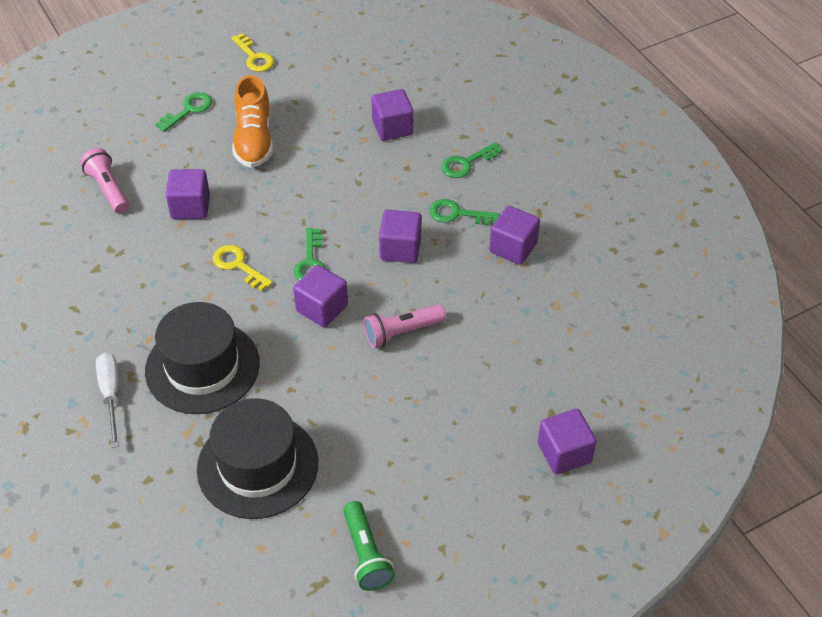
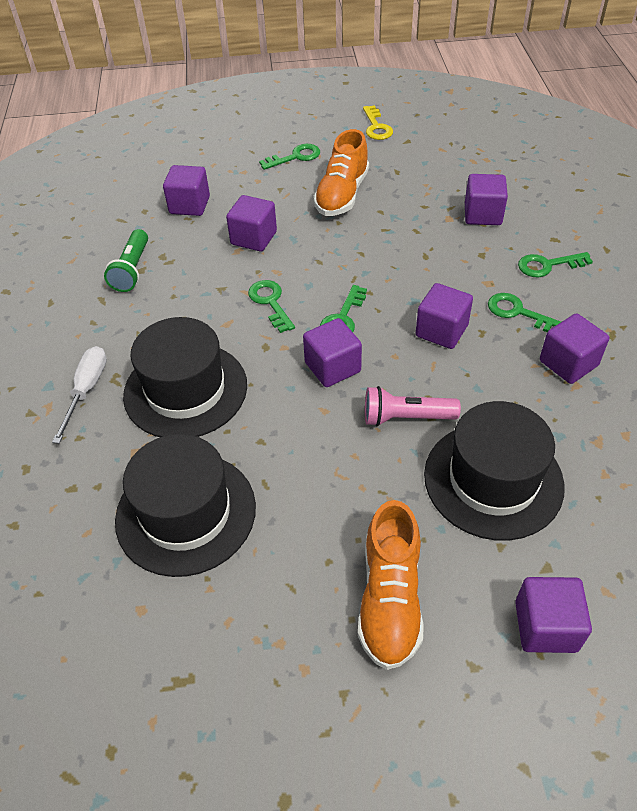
camera: 25 degrees right, 0 degrees up
(108, 189) = (189, 205): pink flashlight -> purple cube
(238, 265) = (270, 302): yellow key -> green key
(366, 554) = (251, 665): green flashlight -> green flashlight (132, 270)
(447, 473) = (390, 598): none -> orange shoe
(489, 360) = (493, 479): none -> black hat

